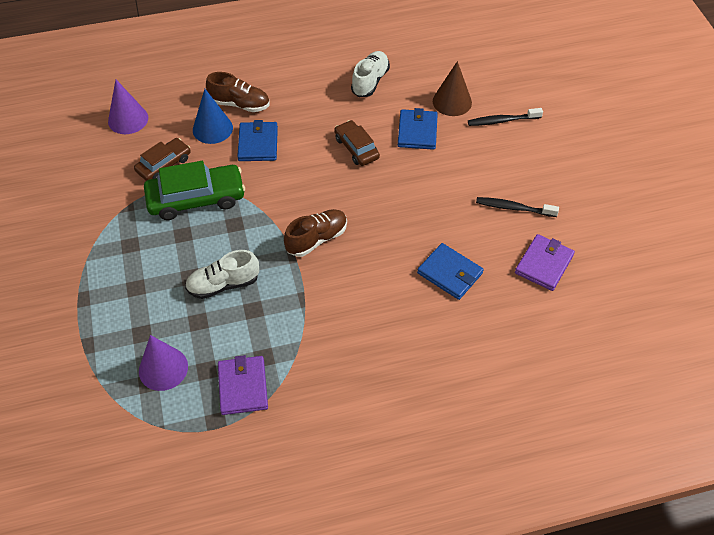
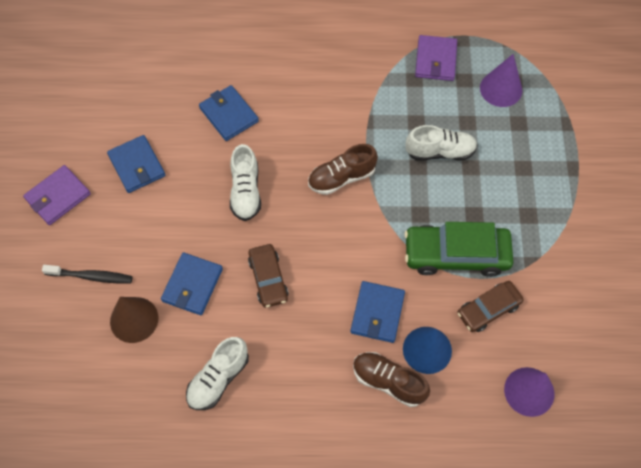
camera: 165 degrees left, 10 degrees up
(403, 208) = (245, 191): none -> white shoe
(514, 208) = (137, 165): black toothbrush -> blue wallet
(544, 264) = (140, 103): purple wallet -> purple wallet (58, 196)

